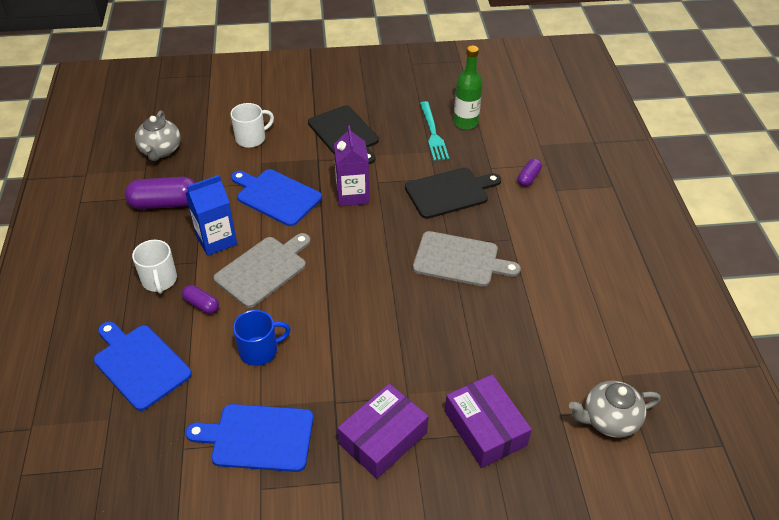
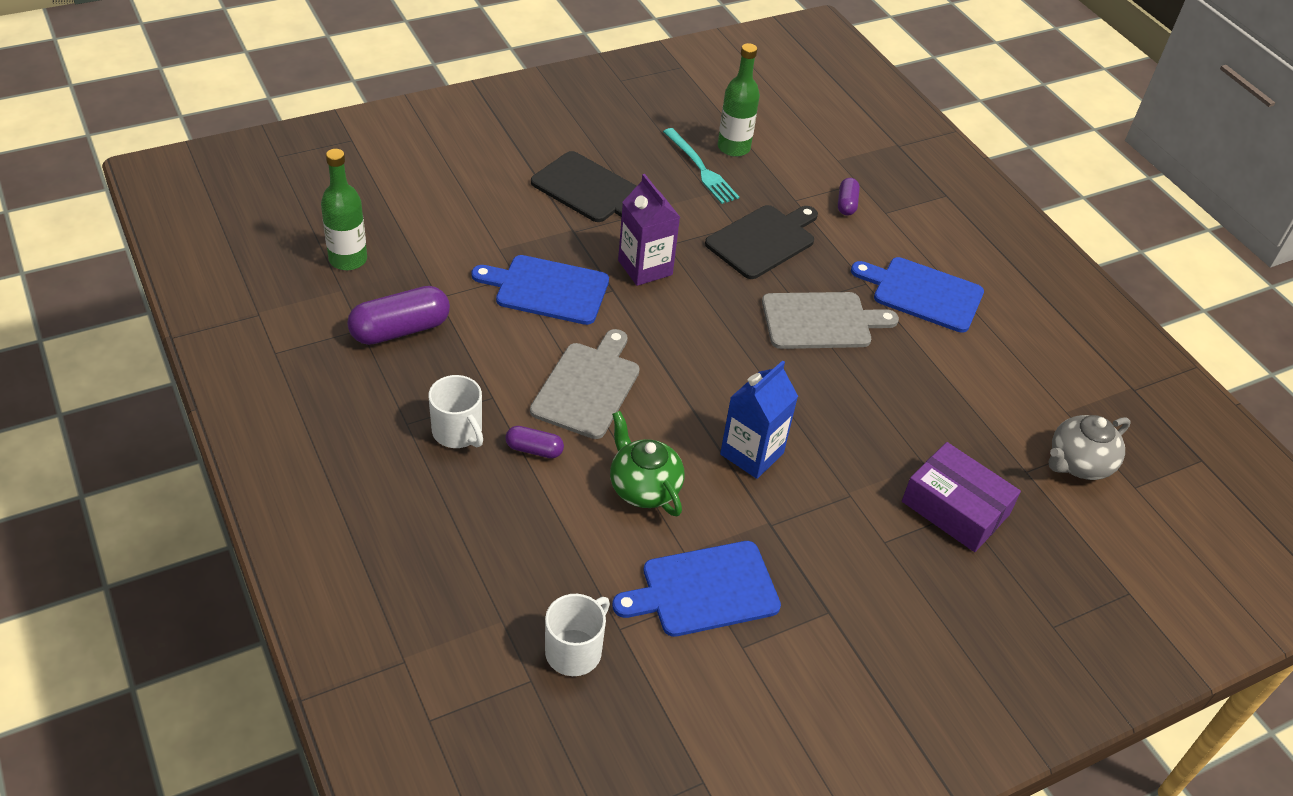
camera: 25 degrees left, 0 degrees up
(139, 364) = (499, 543): blue cutting board -> blue cutting board (922, 293)
(160, 151) = (348, 259): grey teapot -> green bottle
(216, 240) = (502, 363): blue carton -> blue carton (752, 453)
(251, 138) = (466, 219): white mug -> white mug (574, 651)
(259, 350) = (643, 488): blue mug -> green teapot
(383, 438) = (850, 550): purple box -> none

